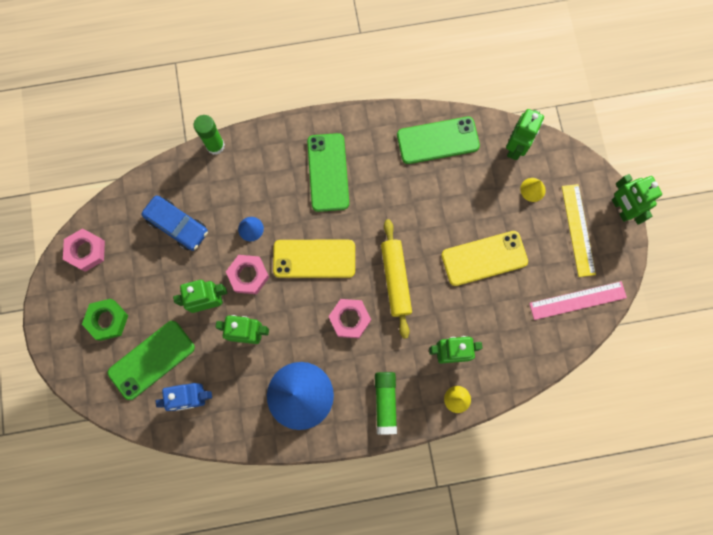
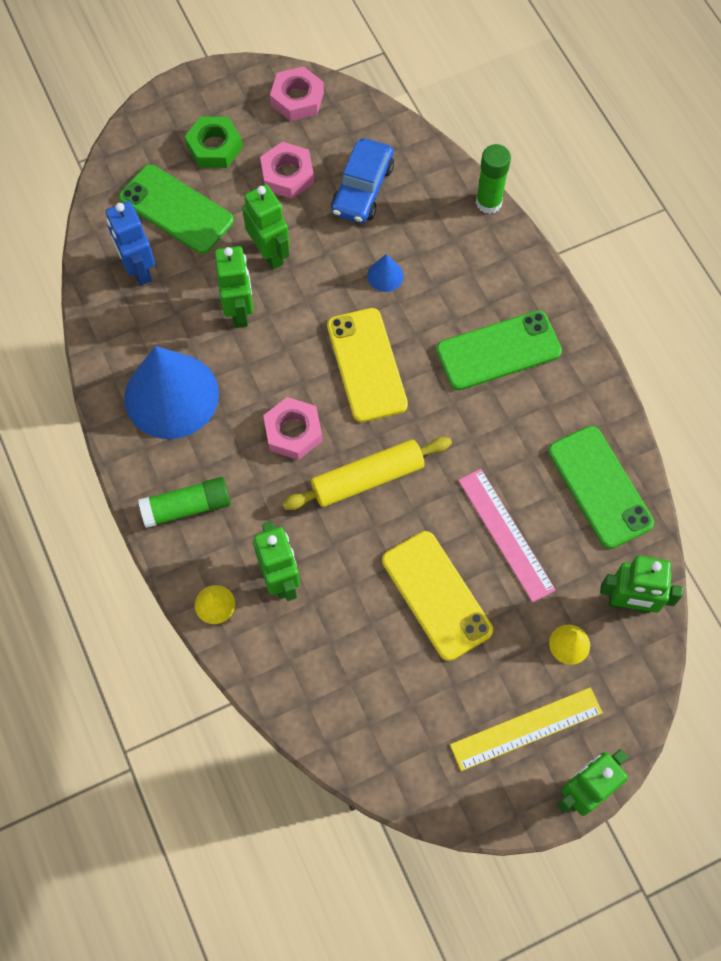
camera: 75 degrees right, 10 degrees down
(248, 275) = (319, 290): pink nut -> pink nut (287, 175)
(577, 300) = (411, 751): pink ruler -> pink ruler (505, 534)

